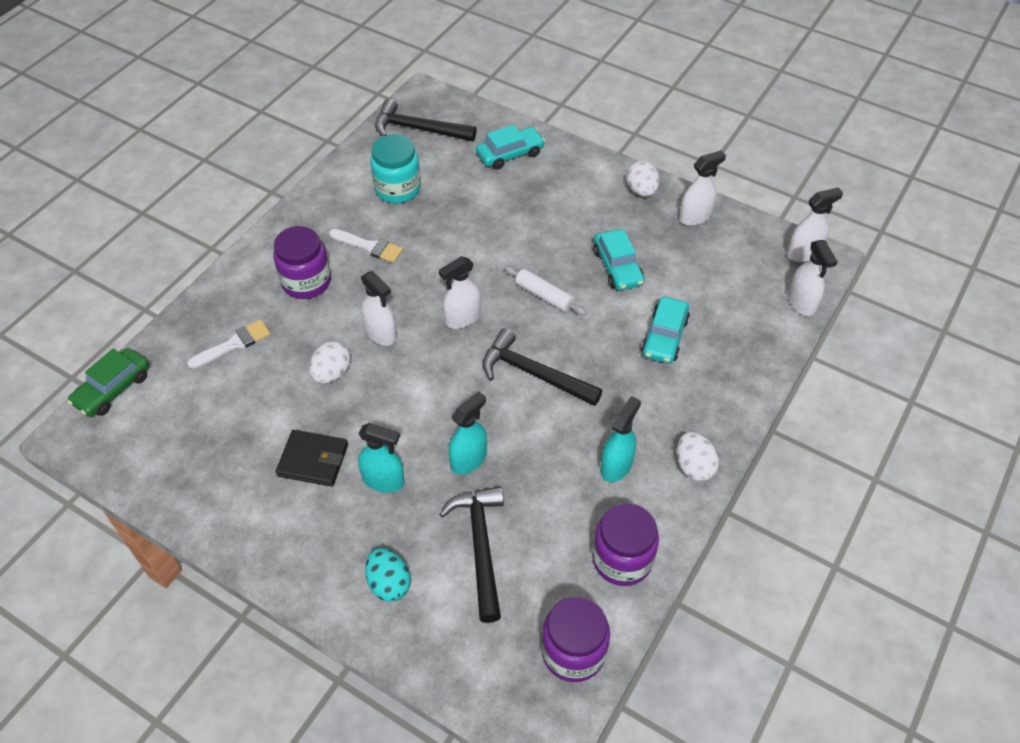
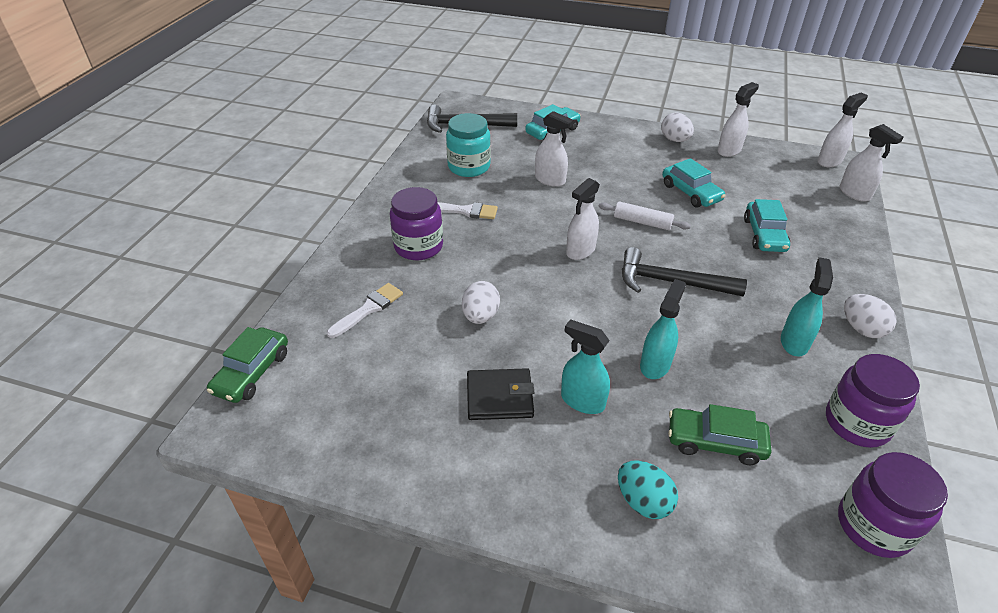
camera: 15 degrees left, 10 degrees down
(381, 333) = (511, 275): white spray bottle -> white spray bottle (550, 180)
(384, 480) = (582, 401): turquoise spray bottle -> turquoise spray bottle turned 150 degrees counterclockwise
(481, 546) = (715, 442): black hammer -> green car

